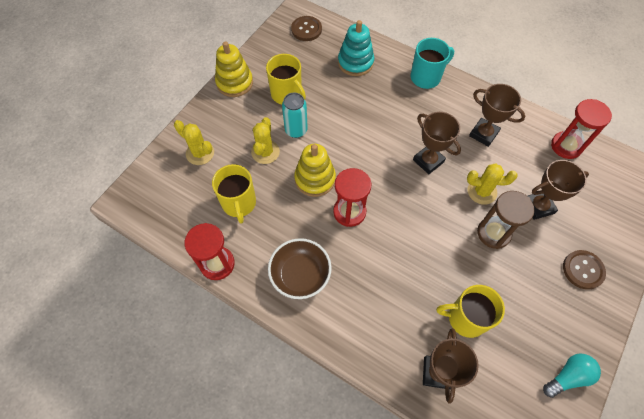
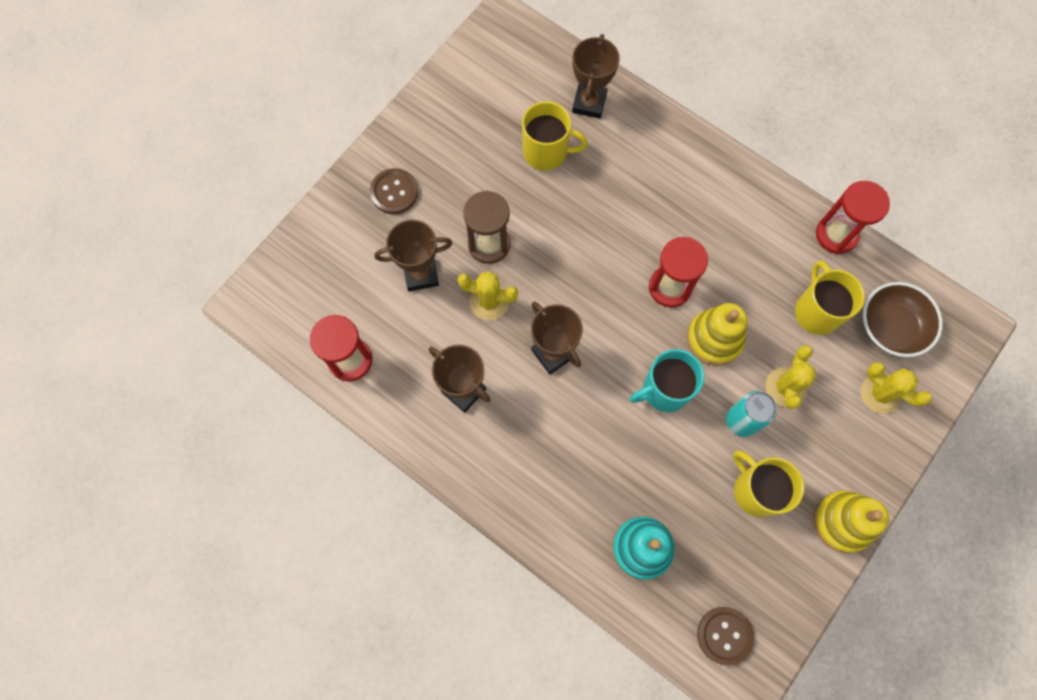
camera: 175 degrees left, 10 degrees up
(300, 275) = (734, 214): brown bowl -> brown bowl (890, 327)
(426, 77) = (528, 506): turquoise mug -> turquoise mug (664, 390)
(568, 376) = (452, 89): turquoise light bulb -> none

